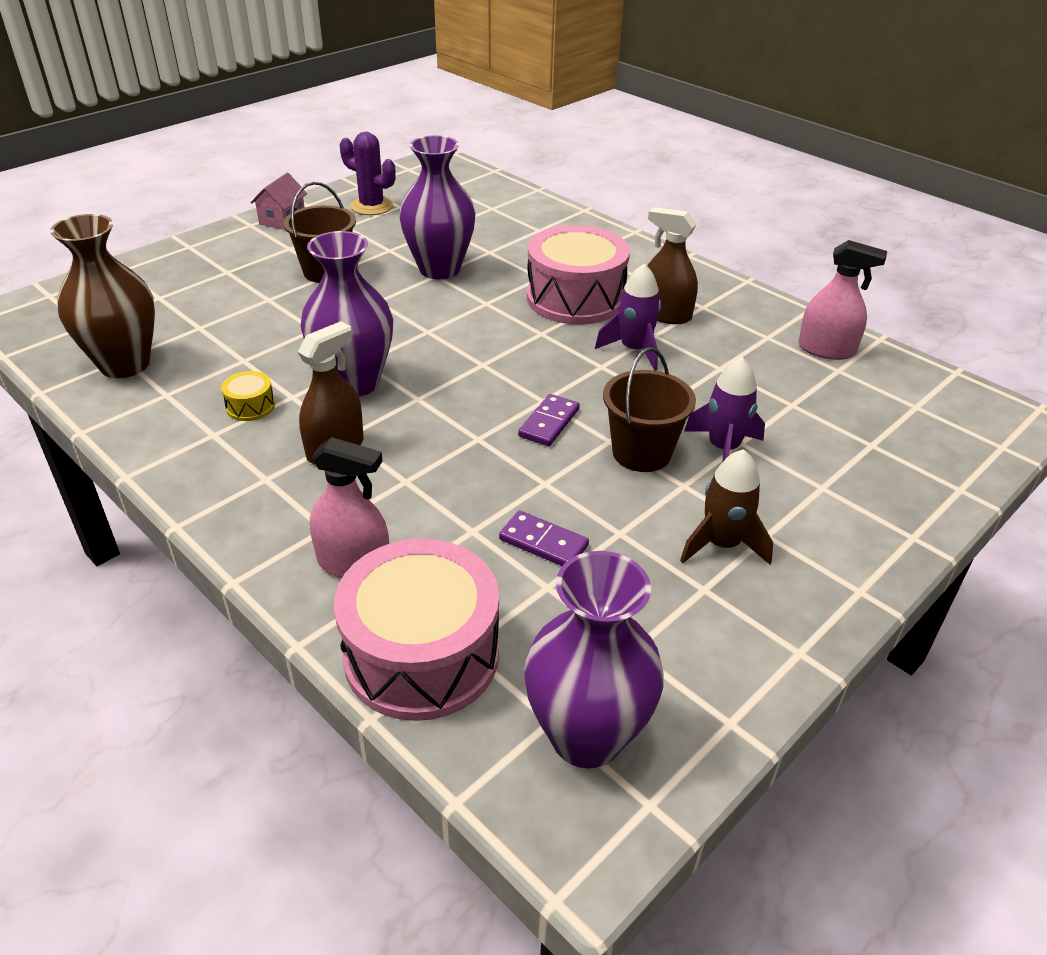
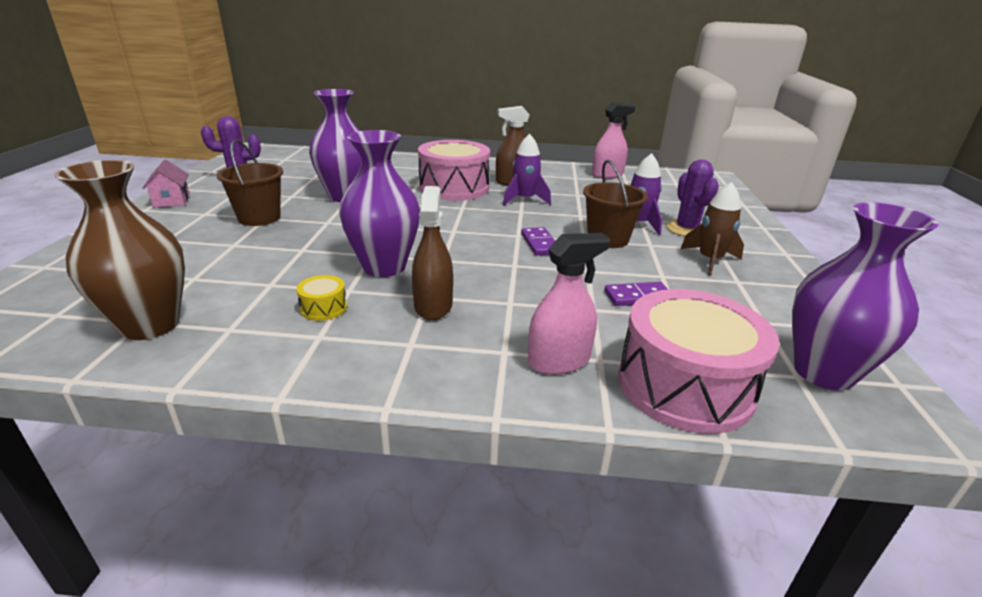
camera: 40 degrees left, 10 degrees down
(779, 486) = (686, 229): none -> purple cactus

